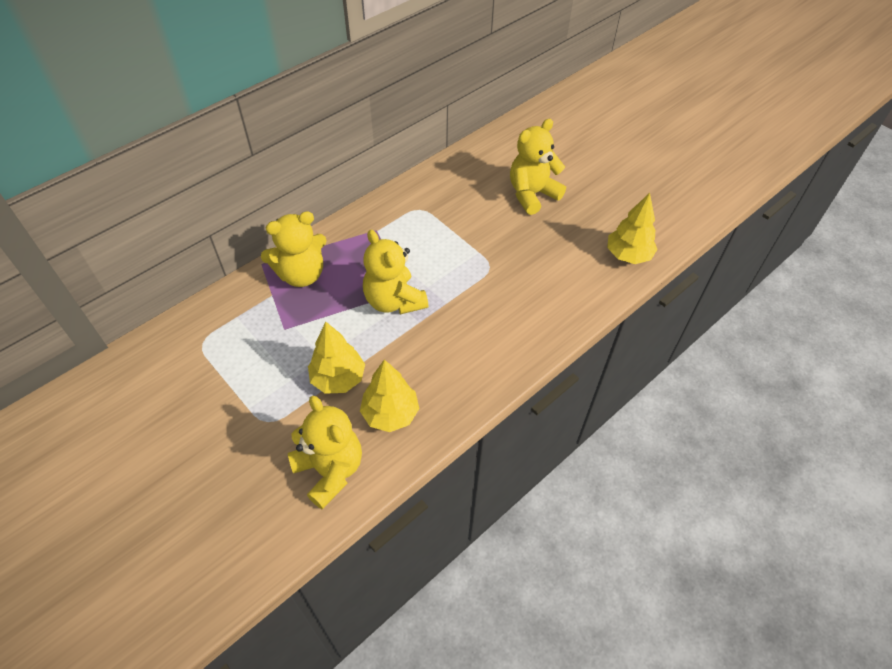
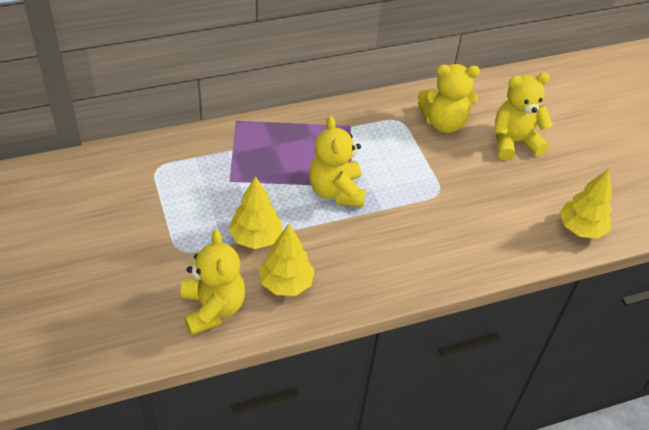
camera: 20 degrees right, 5 degrees down
(301, 274) = (266, 141): yellow teddy bear -> yellow teddy bear (444, 123)

